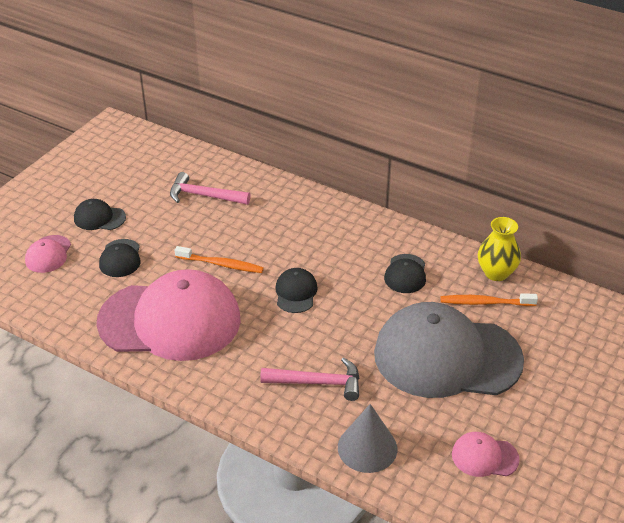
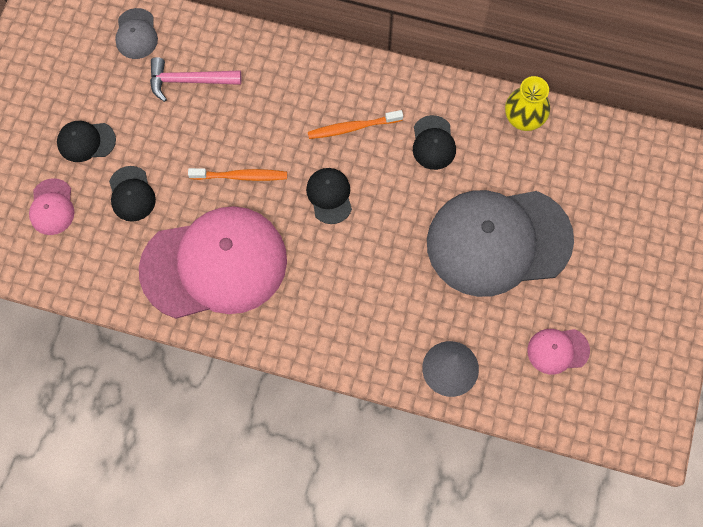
camera: 15 degrees left, 30 degrees up
(174, 161) = (136, 34): none -> grey cap
(318, 383) = (384, 305): pink hammer -> none
(485, 302) = (520, 162): orange toothbrush -> orange toothbrush (352, 127)

